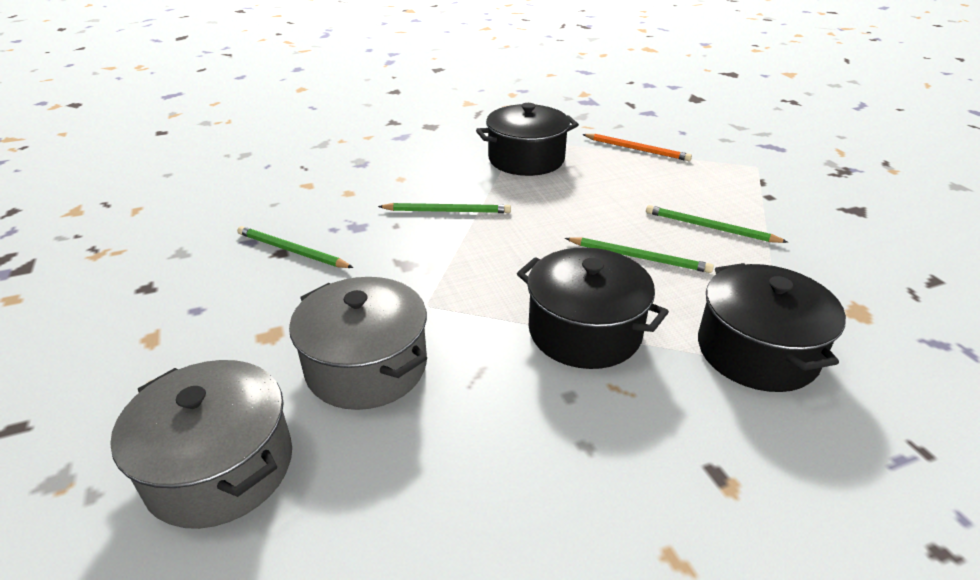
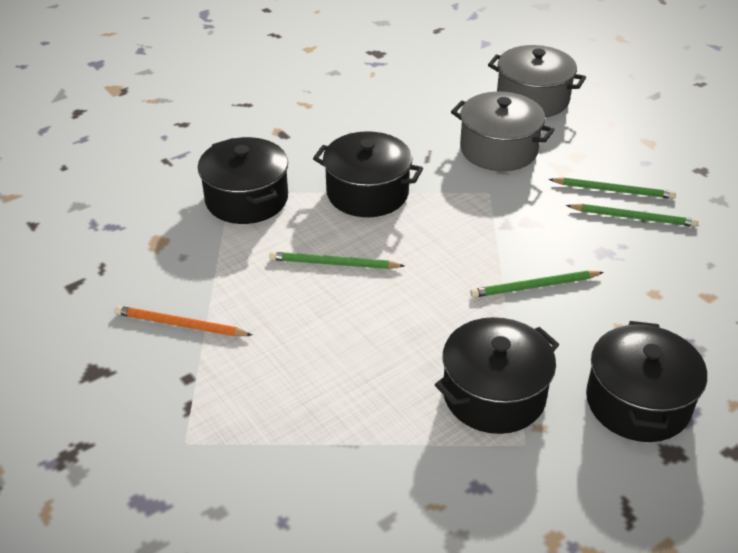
camera: 165 degrees right, 5 degrees up
(429, 144) = (637, 402): none -> black pot
(637, 149) = (351, 451): orange pencil -> orange pencil (180, 324)
(710, 227) = (265, 313): green pencil -> green pencil (613, 190)

